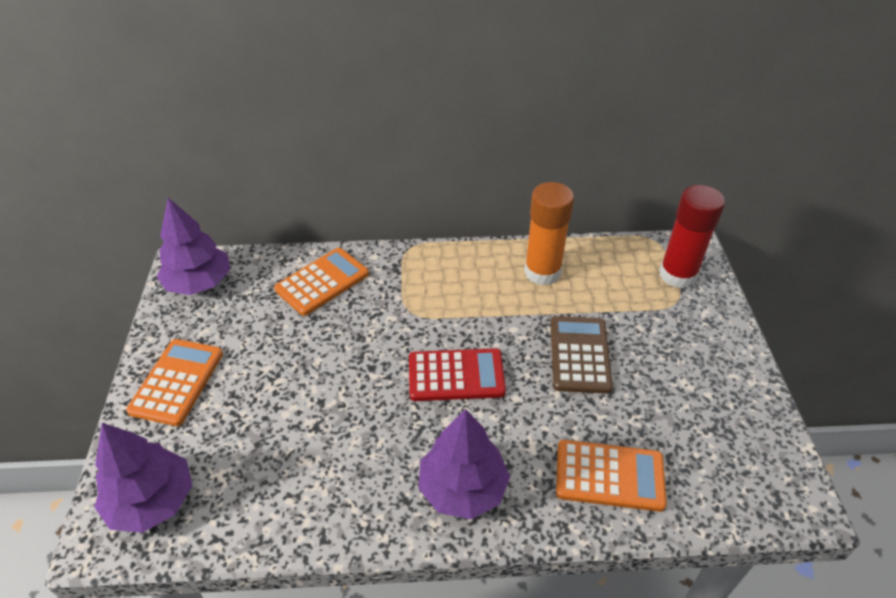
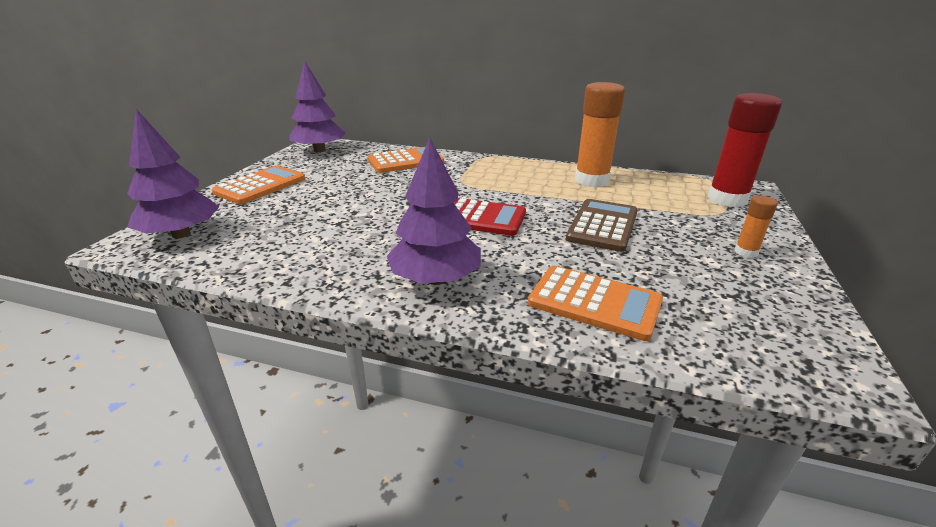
camera: 20 degrees right, 15 degrees down
(710, 362) = (746, 252): none -> orange glue stick

